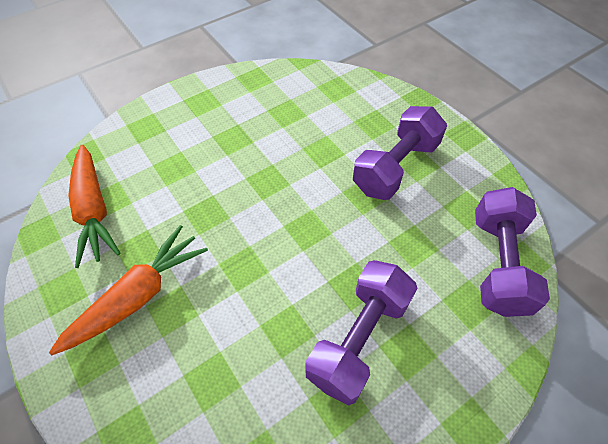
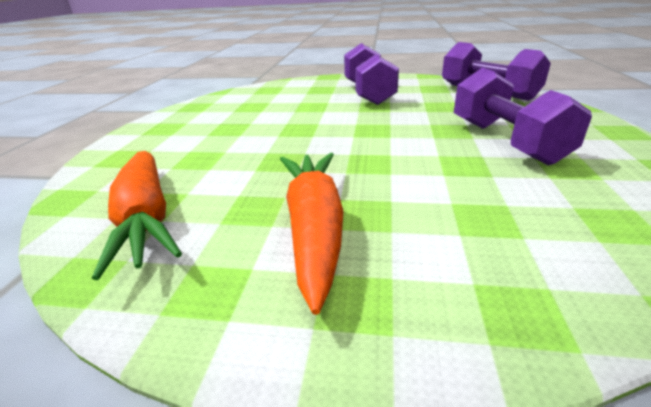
camera: 45 degrees left, 25 degrees down
(94, 211) = (146, 218): orange carrot -> orange carrot turned 45 degrees clockwise

